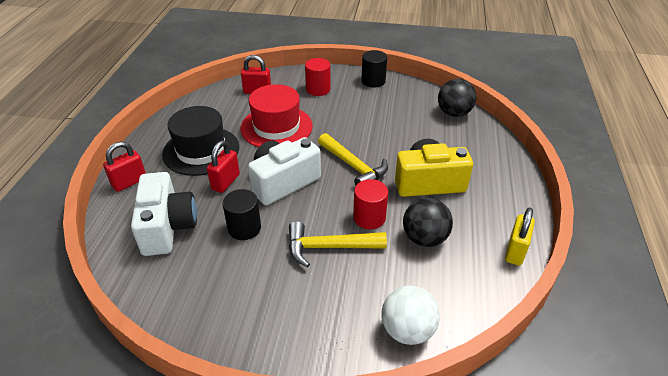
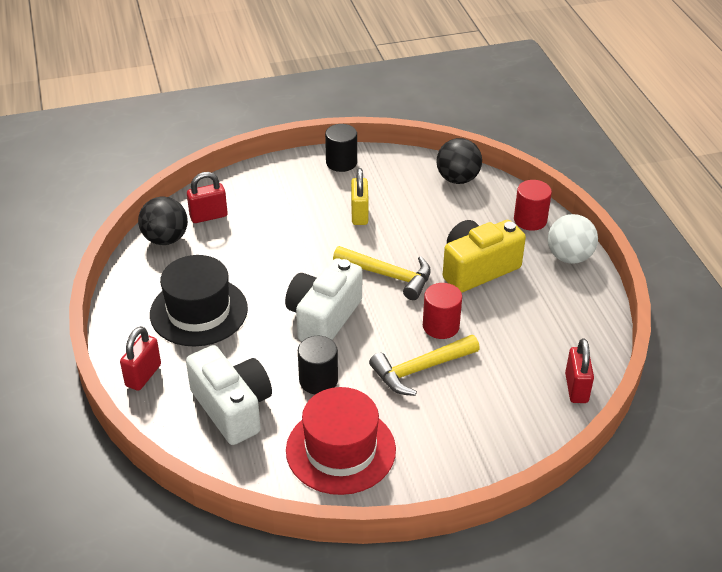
camera: 25 degrees left, 0 degrees up
(225, 182) = (258, 338): red padlock -> red padlock (576, 388)
(276, 127) = (267, 255): red hat -> red hat (340, 450)
(318, 89) = (282, 192): red cylinder -> red cylinder (530, 220)
(407, 330) = (542, 419): white ball -> white ball (569, 257)
(424, 238) = (508, 329): black ball -> black ball (165, 239)
(515, 251) = (598, 313): yellow padlock -> yellow padlock (359, 214)

